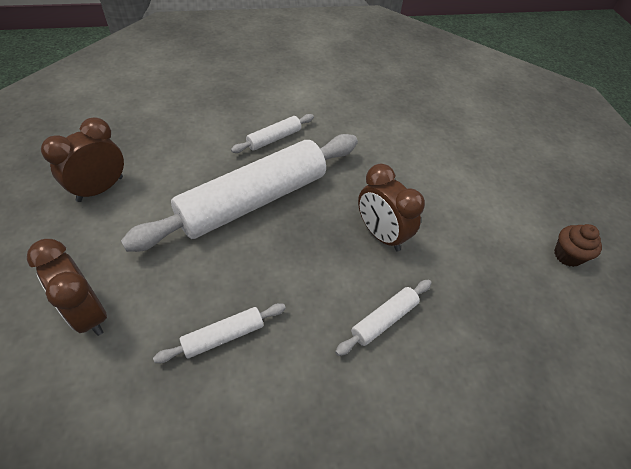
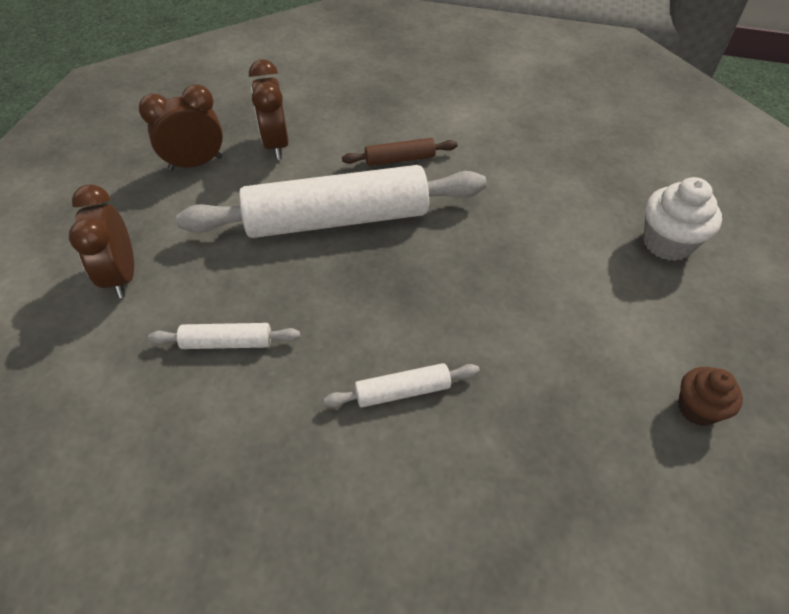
camera: 30 degrees right, 0 degrees up
(274, 138) = (400, 159): white rolling pin -> brown rolling pin
(381, 234) = (458, 300): brown clock -> brown clock (276, 145)
(485, 149) = (667, 243): none -> white cupcake

